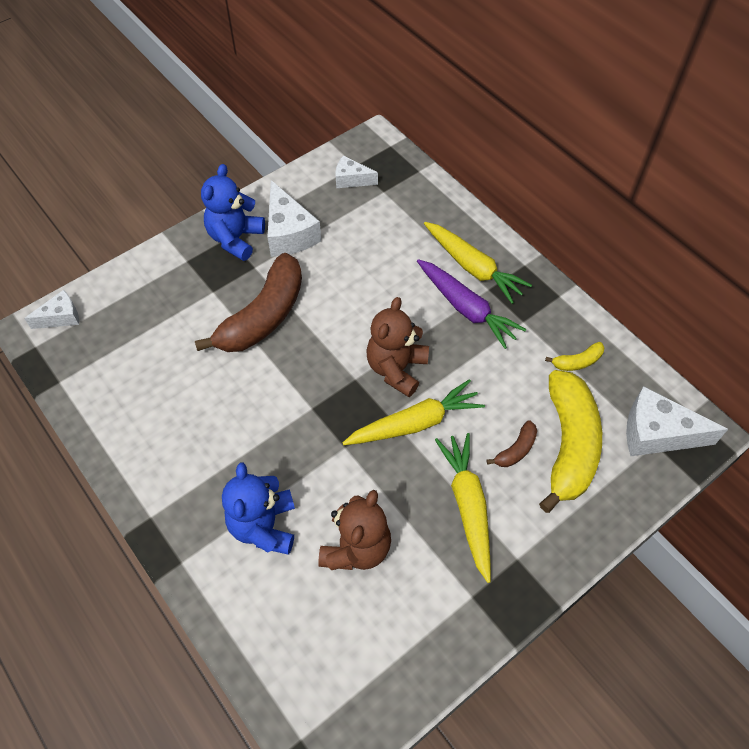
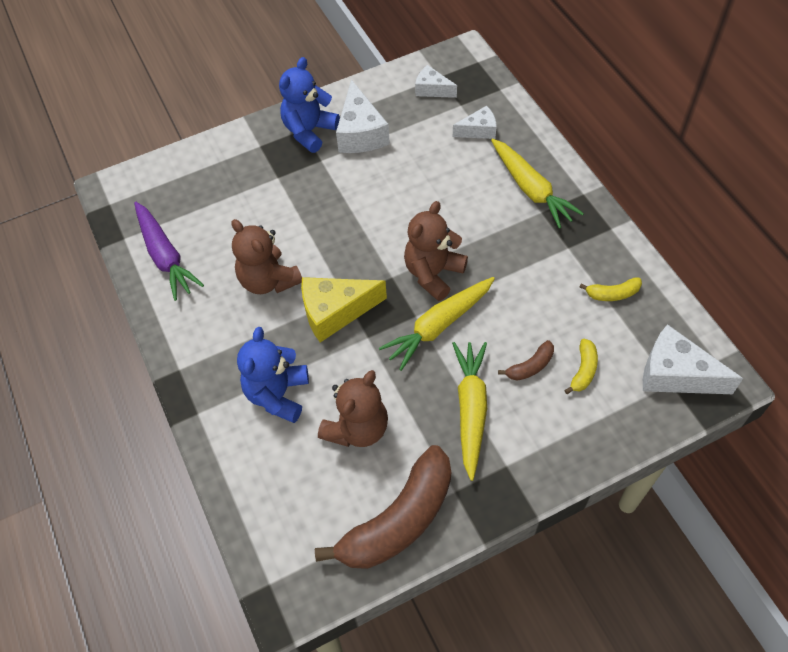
camera: 15 degrees right, 0 degrees up
(61, 317) = (137, 181): white cheese -> white cheese (478, 130)
(227, 403) = (268, 280): none -> brown teddy bear
(263, 316) = (319, 207): brown banana -> brown banana (398, 520)
(305, 426) = (335, 312): none -> yellow cheese
(415, 423) = (439, 326): yellow carrot -> yellow carrot turned 150 degrees clockwise
(466, 308) = (514, 227): purple carrot -> purple carrot (165, 256)
(568, 445) = (583, 370): yellow banana -> yellow banana, size x0.43

